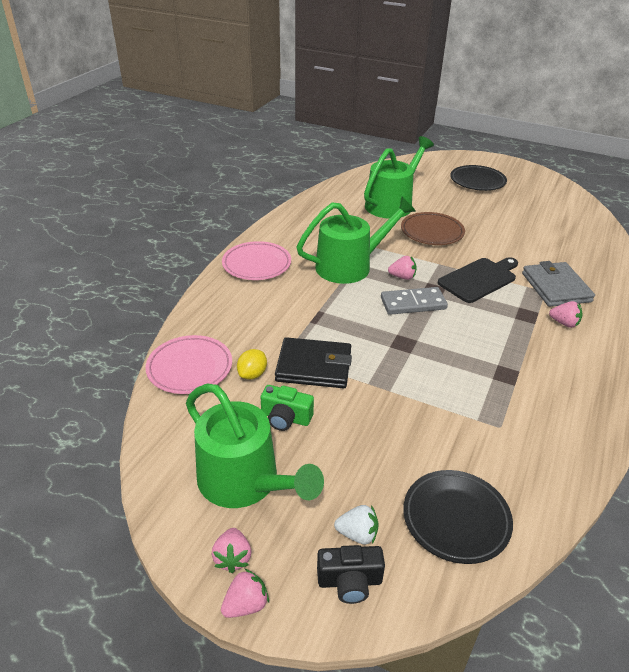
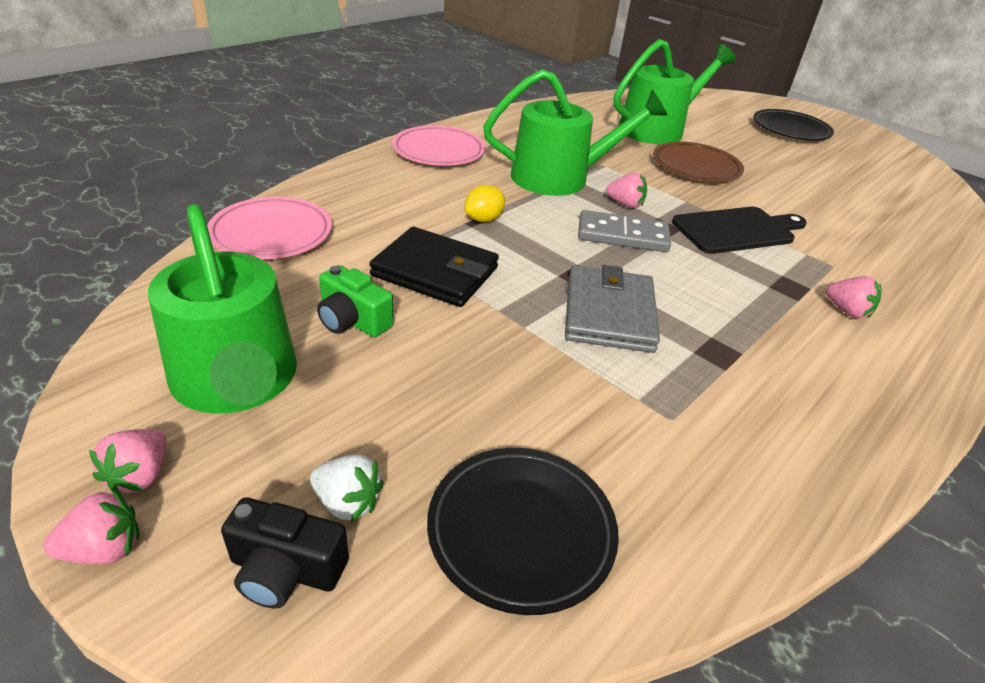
camera: 15 degrees right, 0 degrees up
(252, 374) = (346, 260): yellow lemon -> yellow lemon (483, 219)
(555, 287) = (853, 265): grey wallet -> grey wallet (609, 314)

